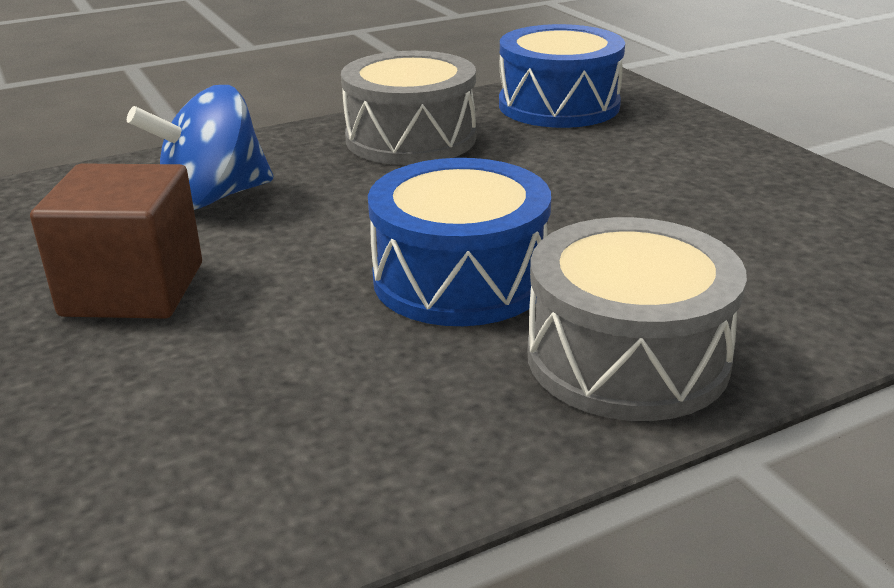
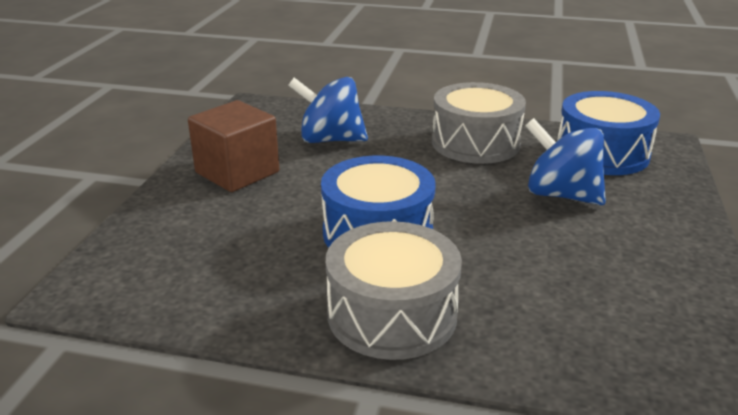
camera: 40 degrees right, 0 degrees up
(586, 158) = (561, 195): none -> blue spinning top

